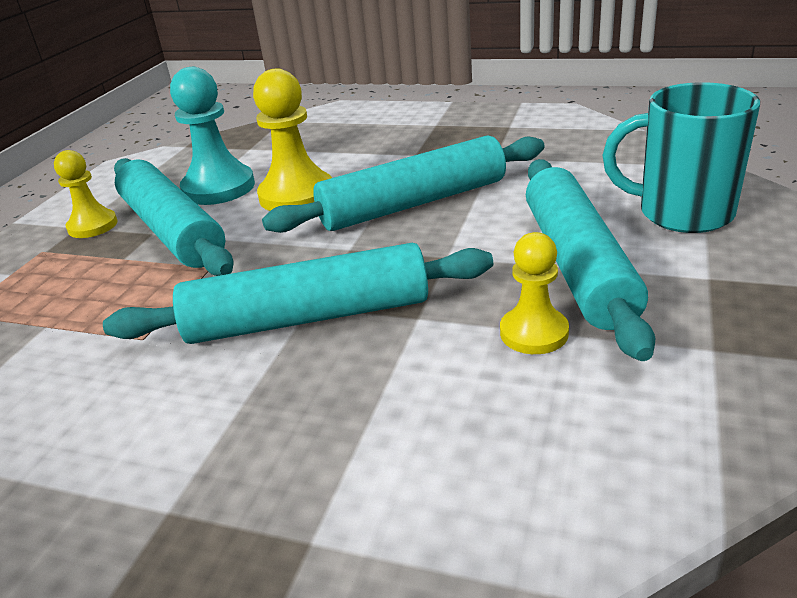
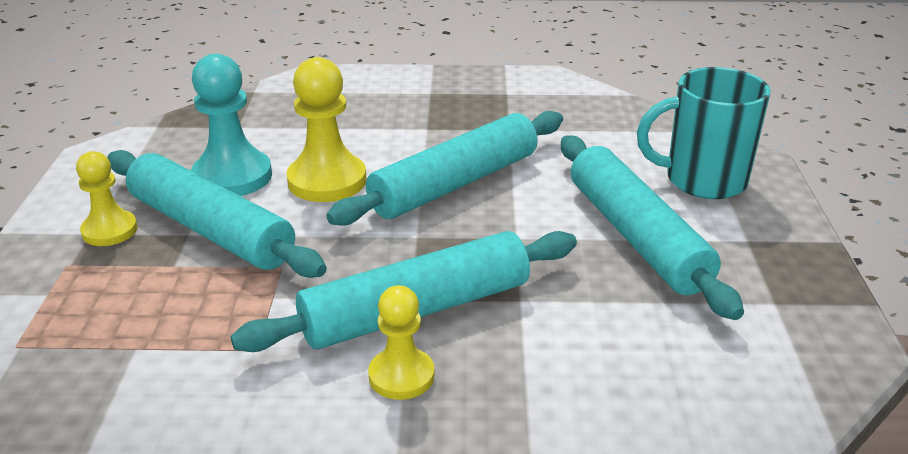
camera: 20 degrees left, 0 degrees up
(534, 333) = (629, 304): yellow pawn -> yellow pawn (401, 376)

